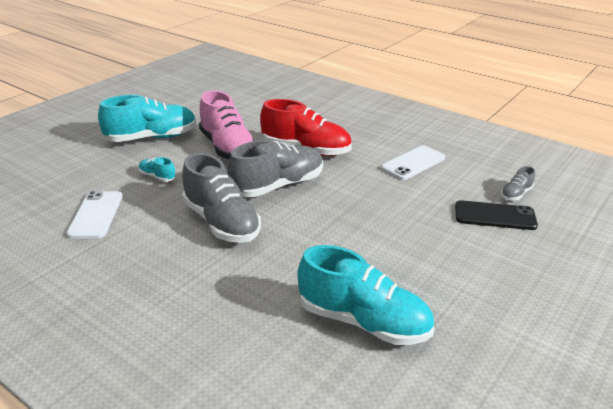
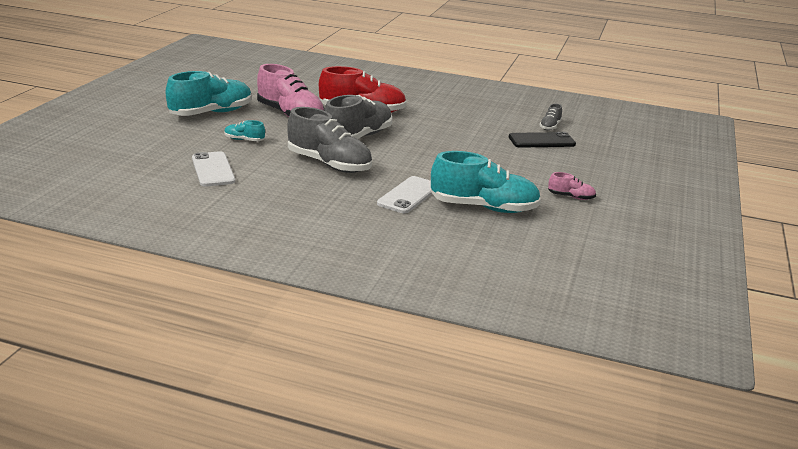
camera: 20 degrees left, 5 degrees down
(413, 163) = (459, 113): white phone -> white phone (408, 195)
(491, 320) = (571, 197): none -> pink shoe

